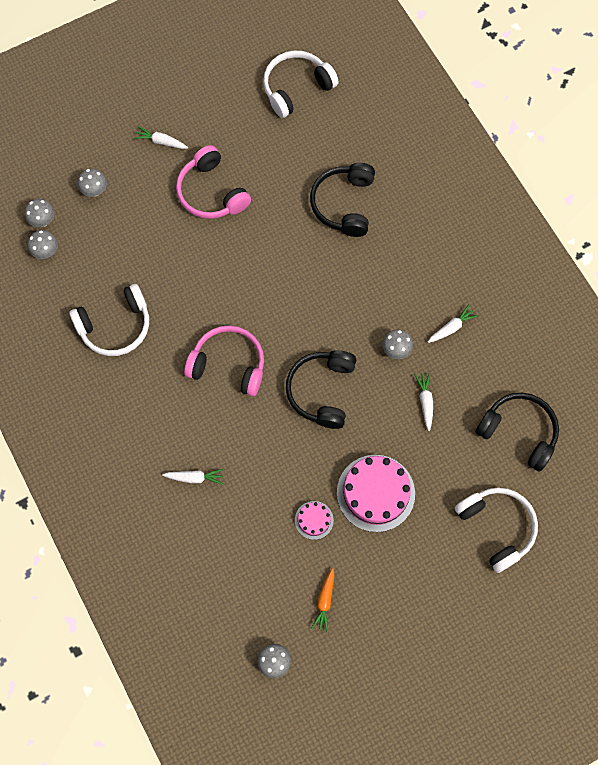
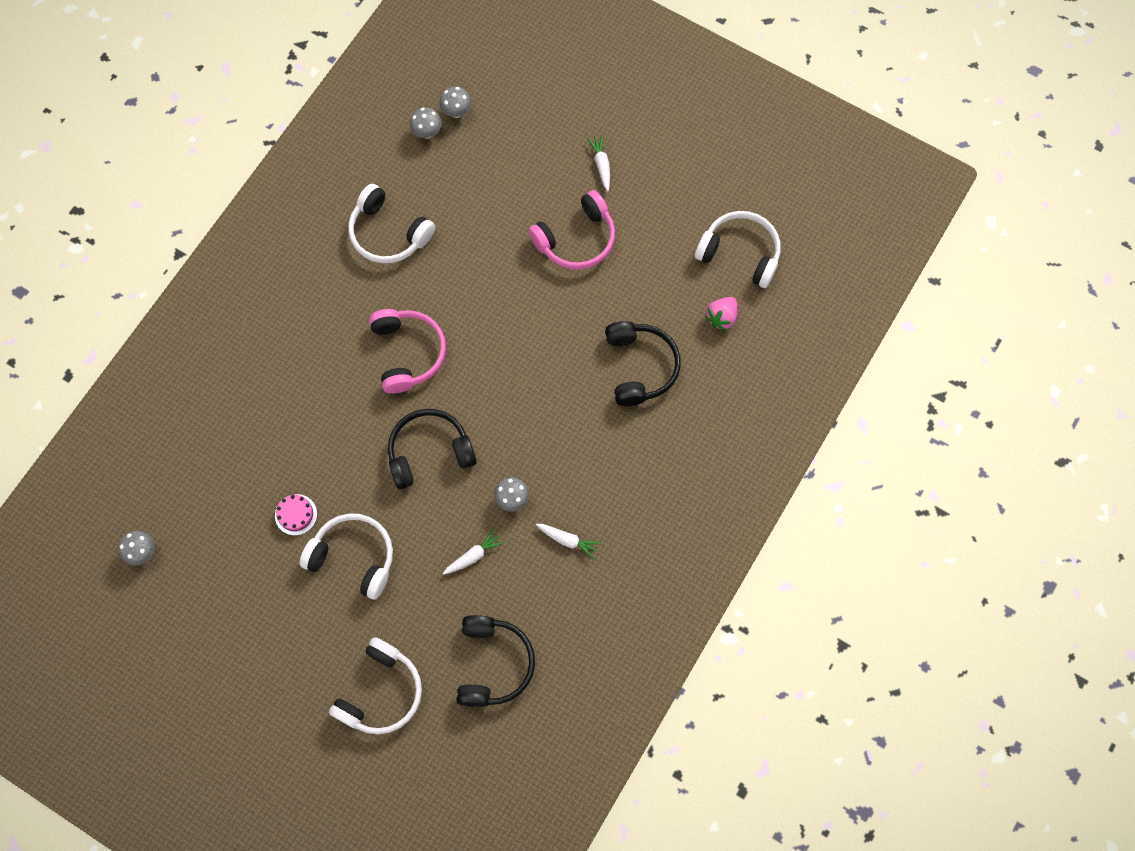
camera: 60 degrees right, 0 degrees up
(95, 191) = (514, 137): grey mushroom -> none
(195, 477) = (280, 385): white carrot -> none
(211, 192) = (576, 239): pink headphones -> pink headphones turned 150 degrees counterclockwise
(324, 601) = (222, 567): orange carrot -> none
(339, 128) = (721, 317): none -> pink strawberry
(344, 204) = (639, 367): black headphones -> black headphones turned 105 degrees clockwise
(375, 493) = (353, 557): pink cake -> white headphones

